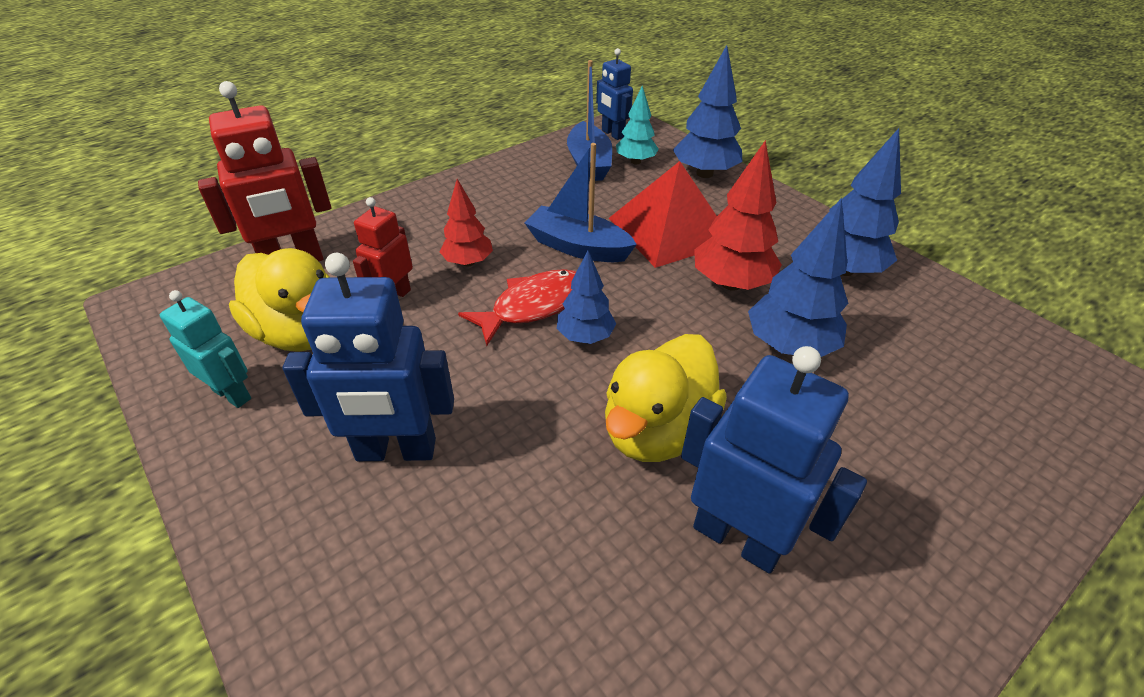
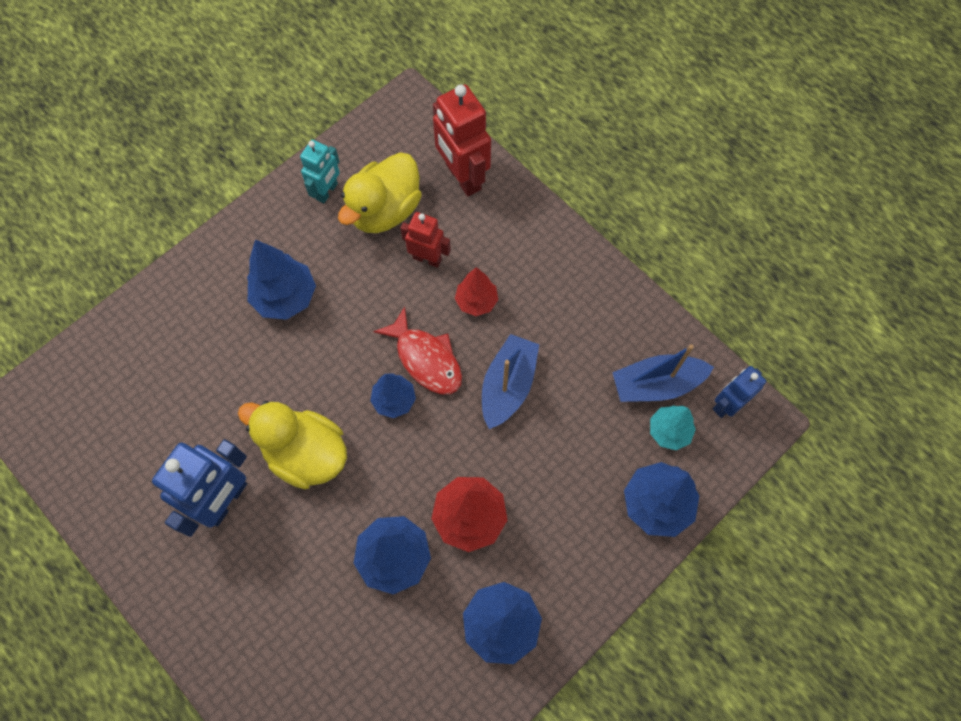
camera: 85 degrees right, 25 degrees up
(396, 451) = (285, 297): blue robot -> blue tree
(669, 230) = (545, 465): red pyramid -> none

